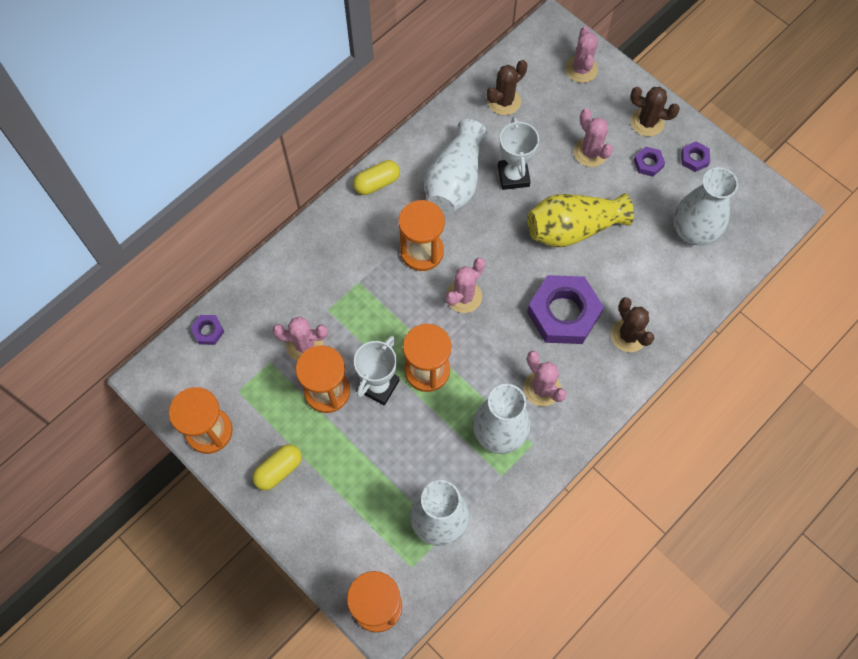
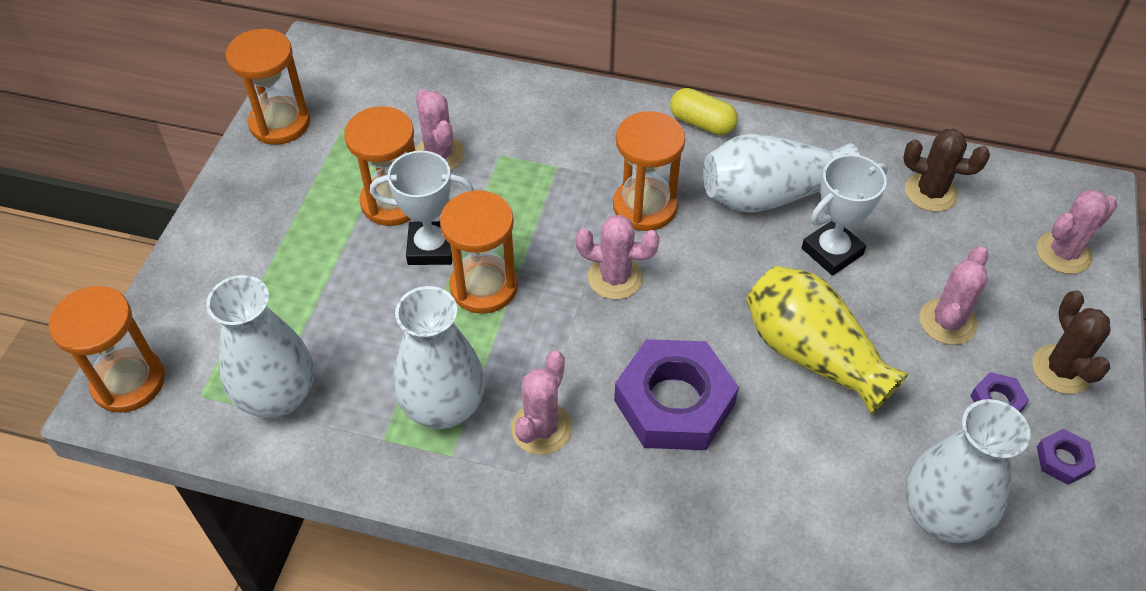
camera: 60 degrees right, 15 degrees down
(208, 331) = (401, 68): purple nut -> none
(279, 470) = (264, 204): yellow capsule -> none
(628, 335) = (700, 503): brown cactus -> none

